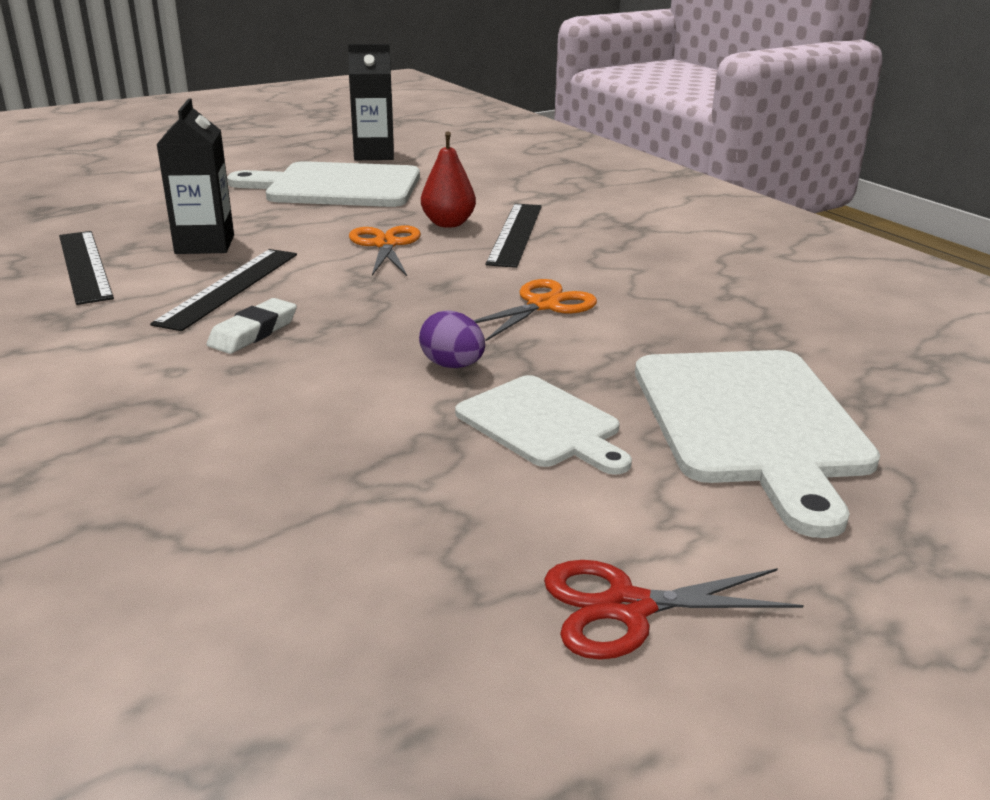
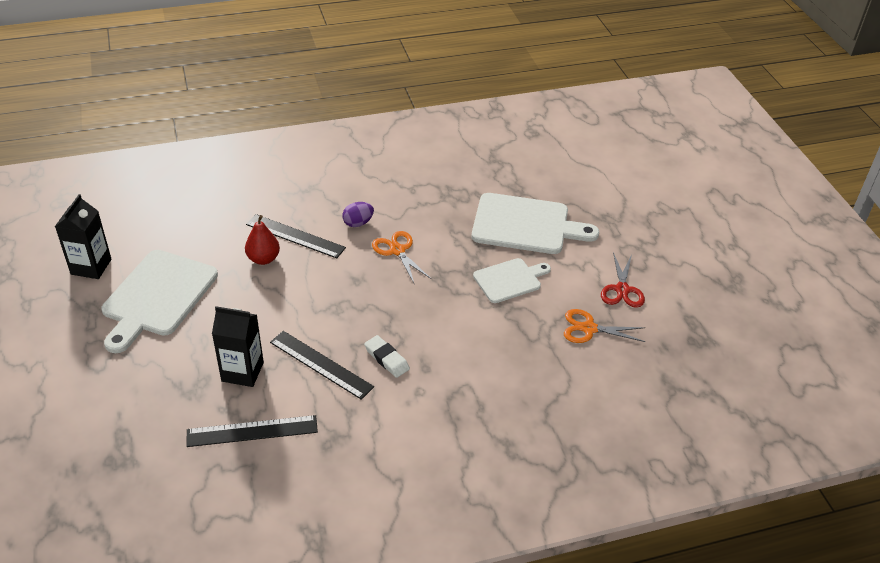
camera: 75 degrees left, 15 degrees up
(386, 244) = (285, 291): orange scissors -> orange scissors (589, 328)
(452, 365) = (450, 295): purple egg -> purple egg (358, 223)

